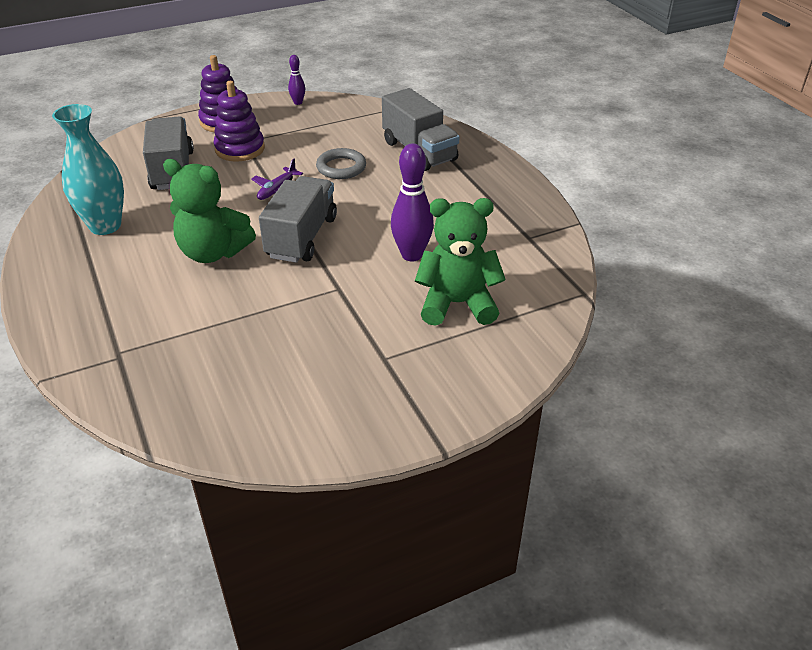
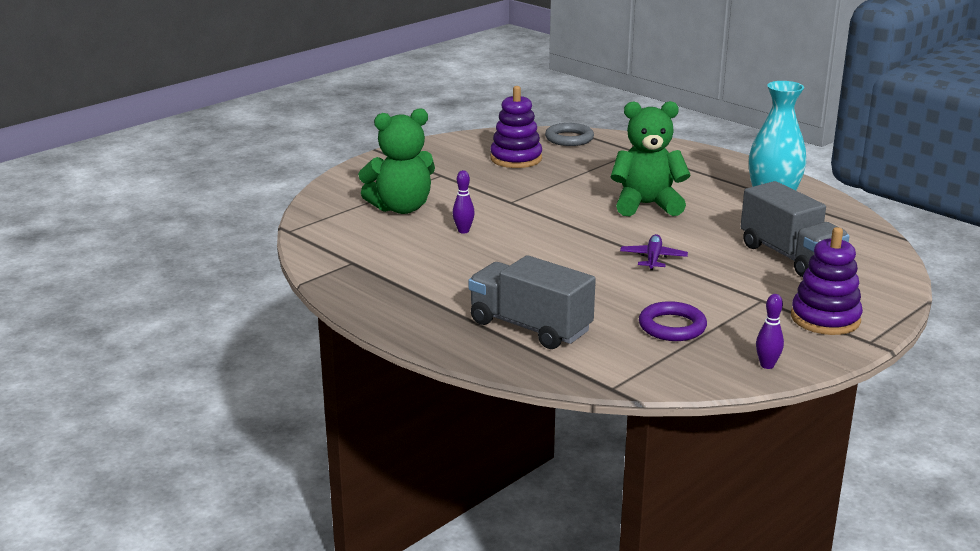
camera: 160 degrees right, 15 degrees down
(240, 149) = (753, 290): purple stacking toy -> purple stacking toy (516, 159)
(302, 237) = (580, 226): grey truck -> none
(326, 134) = (672, 326): none -> purple ring
(341, 167) = (608, 291): grey ring -> grey ring (569, 138)
(411, 255) = (463, 231): purple bowling pin -> purple bowling pin, size x0.52

